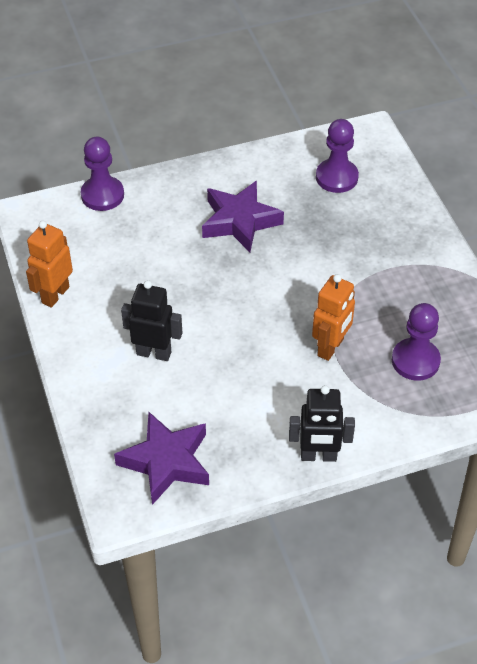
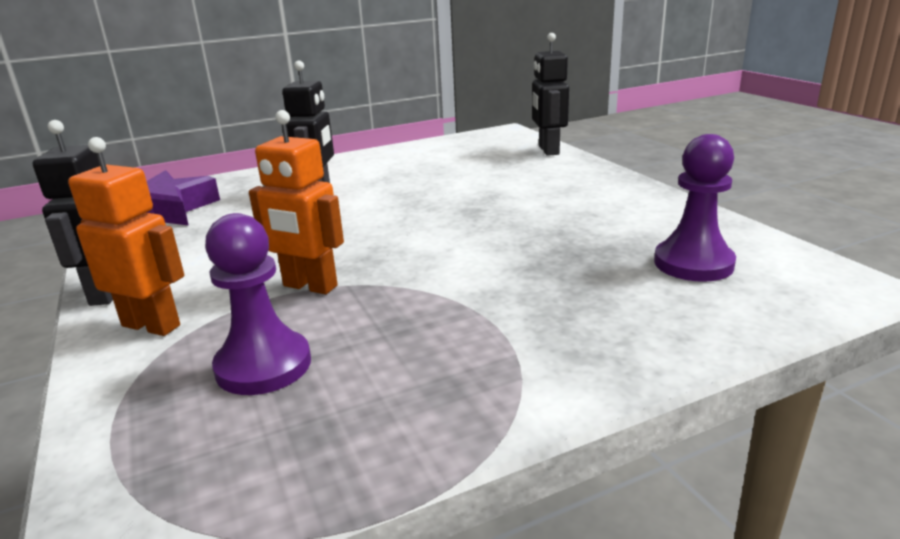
camera: 85 degrees right, 25 degrees down
(55, 294) = (400, 151): orange robot -> orange robot (152, 325)
(102, 195) = (548, 150): purple pawn -> black robot
(240, 221) = (546, 210): purple star -> none

